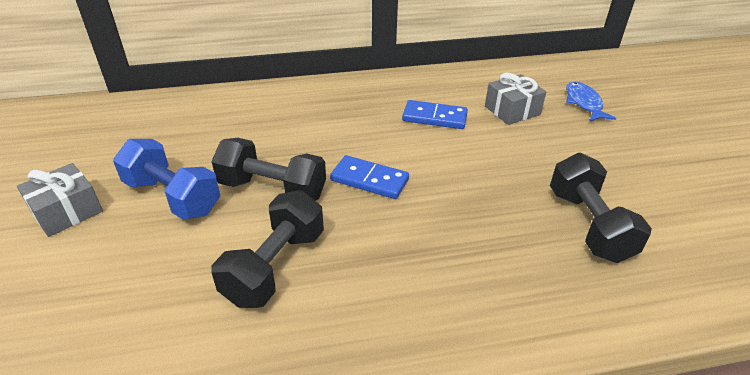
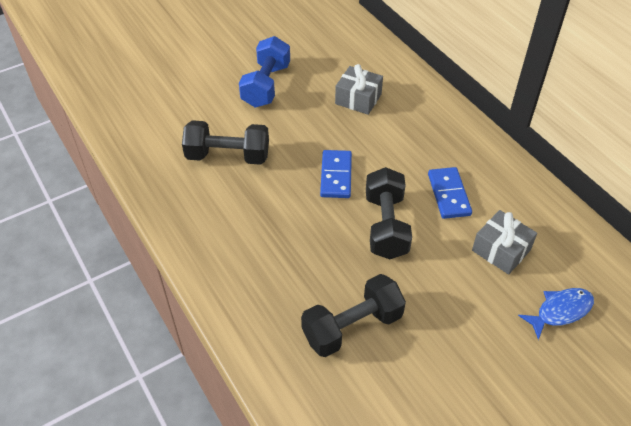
camera: 70 degrees right, 10 degrees up
(67, 211) = (232, 49): grey gift -> grey gift (358, 99)
(272, 190) = (297, 128): black dumbbell -> black dumbbell (386, 226)

